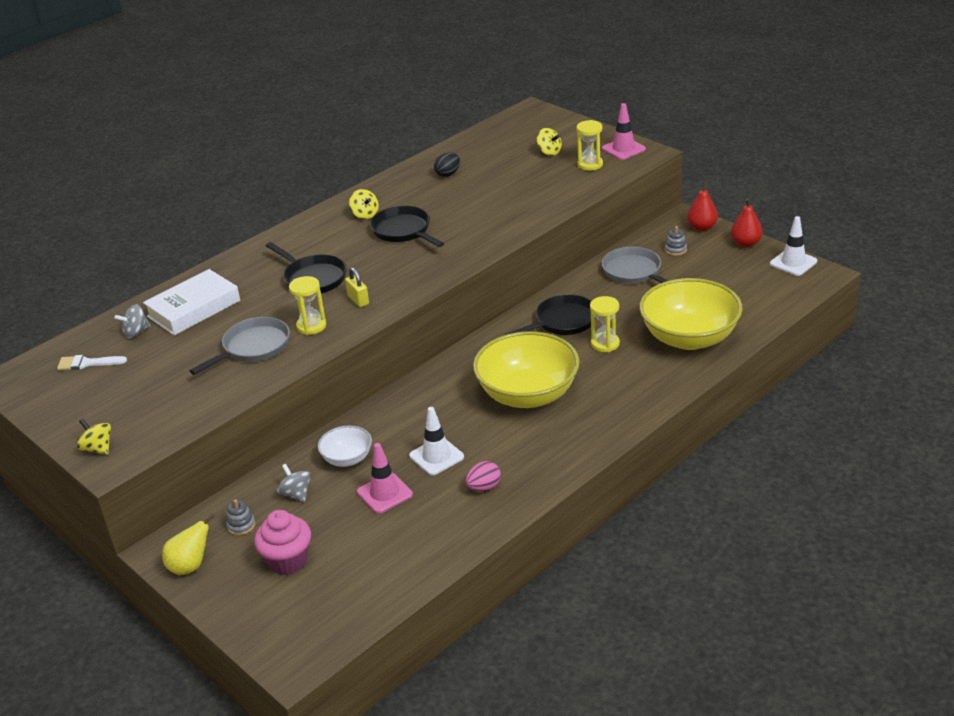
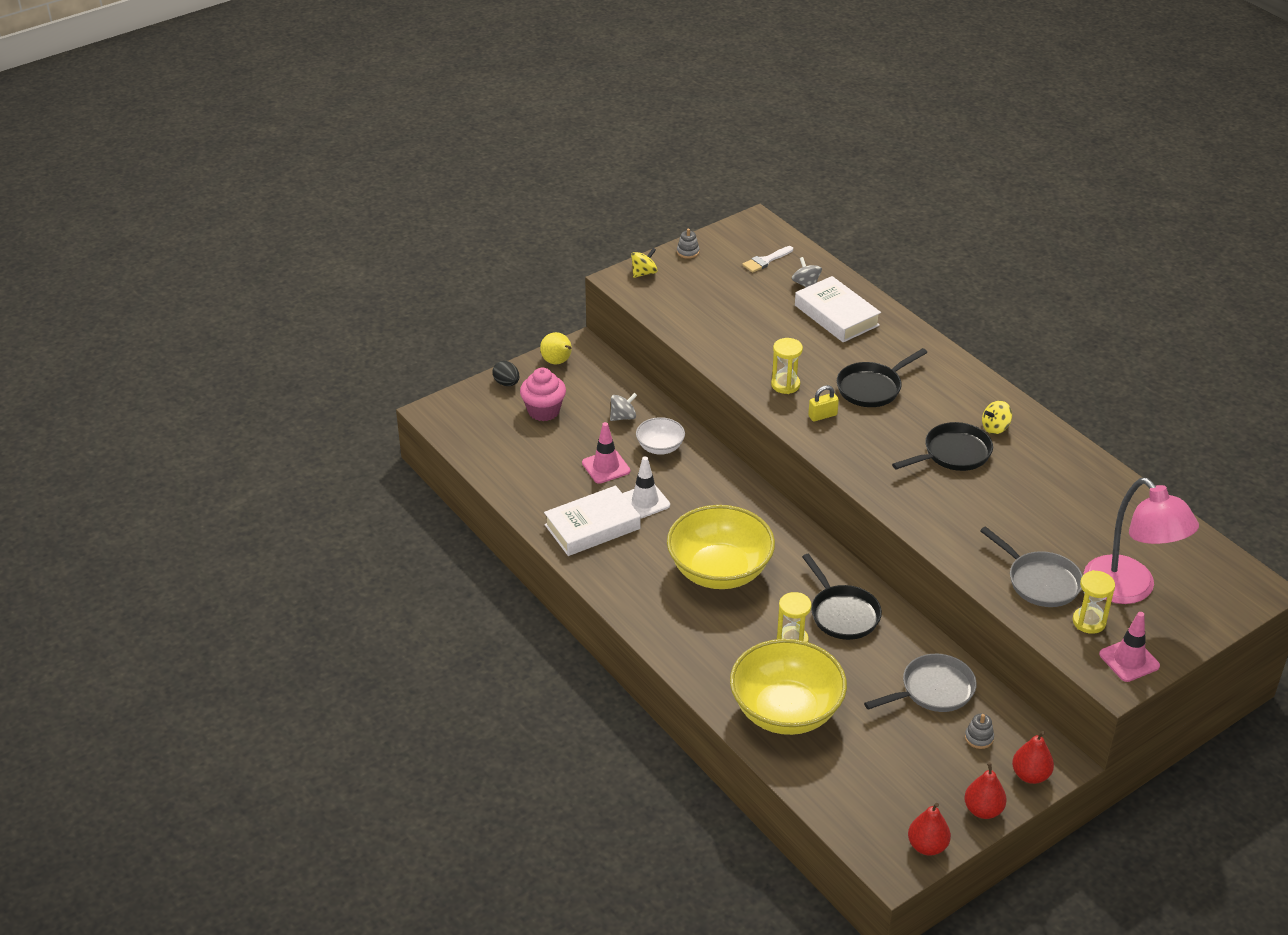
camera: 95 degrees right, 5 degrees up
(87, 363) = (765, 261): white brush -> white brush turned 135 degrees counterclockwise
(241, 525) = (594, 387): grey stacking toy -> grey stacking toy (688, 252)
(253, 347) = (760, 350): grey pan -> grey pan (1040, 581)
(448, 174) = (1082, 497): black egg -> black egg (506, 383)
(484, 487) = (592, 527): pink egg -> white book
(549, 152) = (1129, 590): yellow spinning top -> pink lamp
(793, 262) = (927, 846): white traffic cone -> red pear

